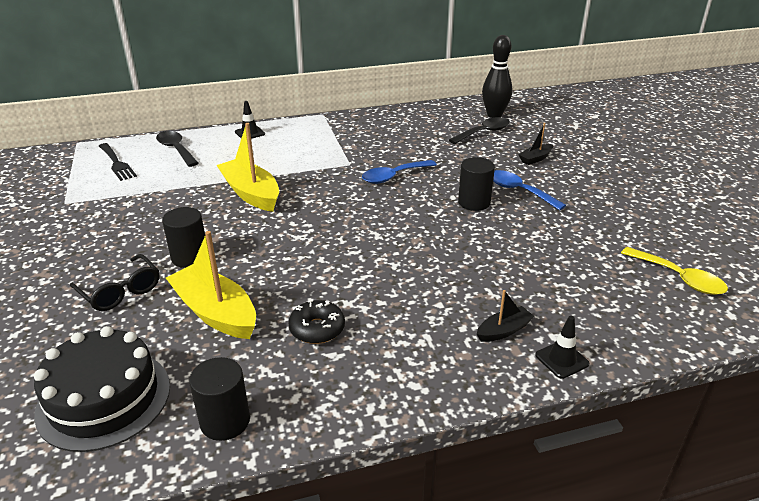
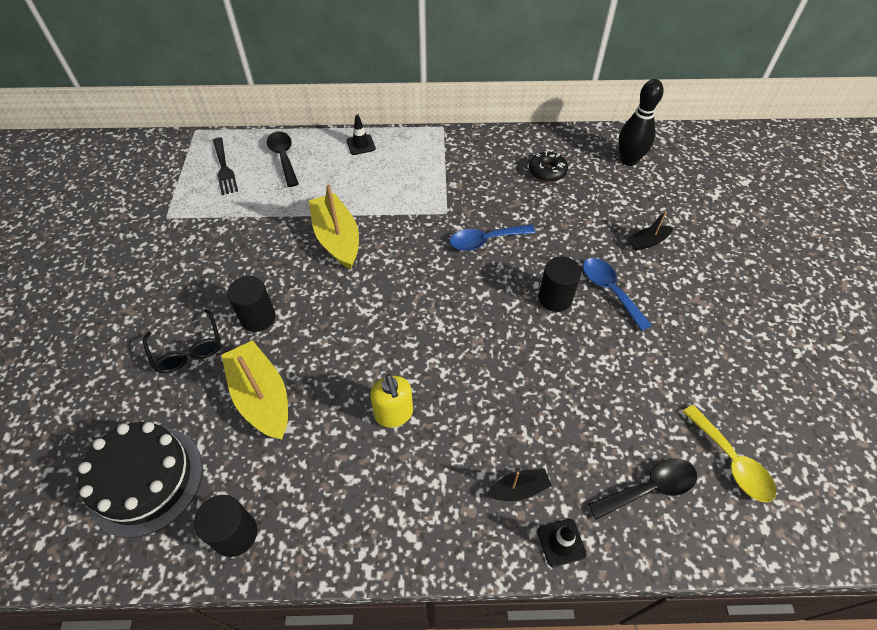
camera: 15 degrees right, 20 degrees up
(317, 329) = (345, 441): black donut -> black donut (547, 172)
(358, 301) = (394, 414): none -> yellow soap dispenser
(484, 132) = (606, 188): black spoon -> black spoon (649, 488)

